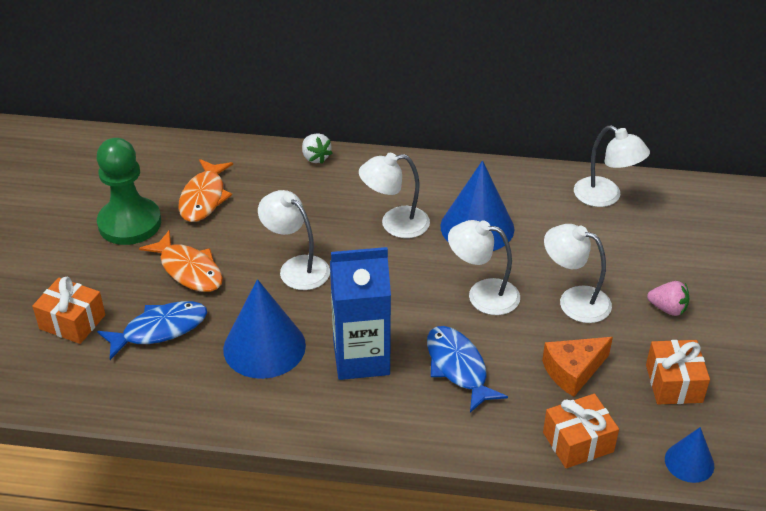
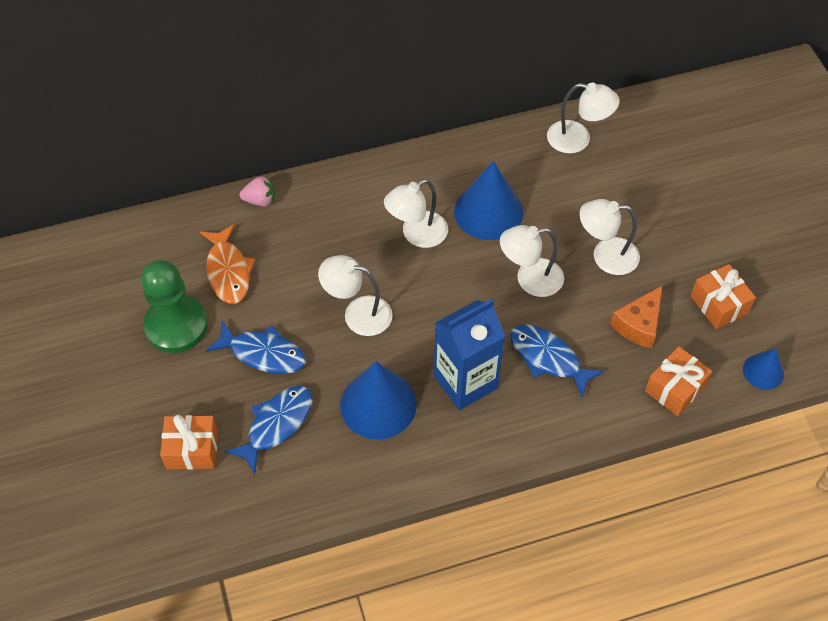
camera: 25 degrees left, 15 degrees up
(189, 270) = (263, 353): orange fish -> blue fish
(315, 157) = (304, 188): white strawberry -> none
(667, 309) = (681, 235): pink strawberry -> pink strawberry (260, 200)

